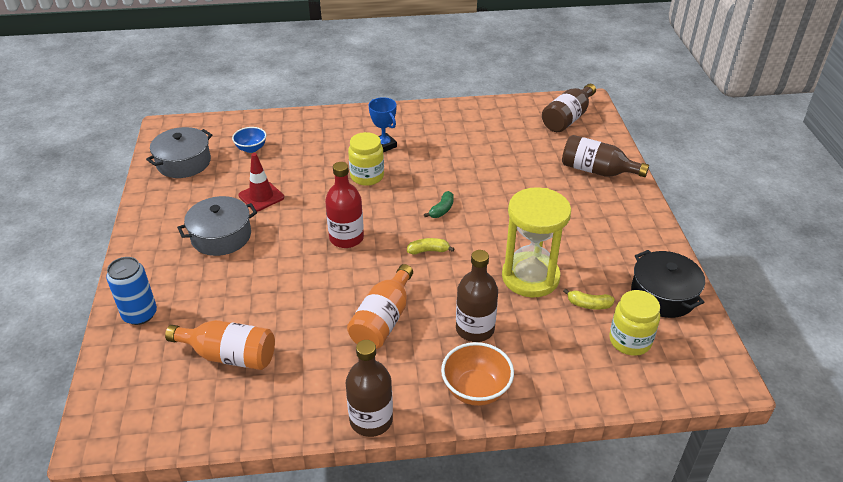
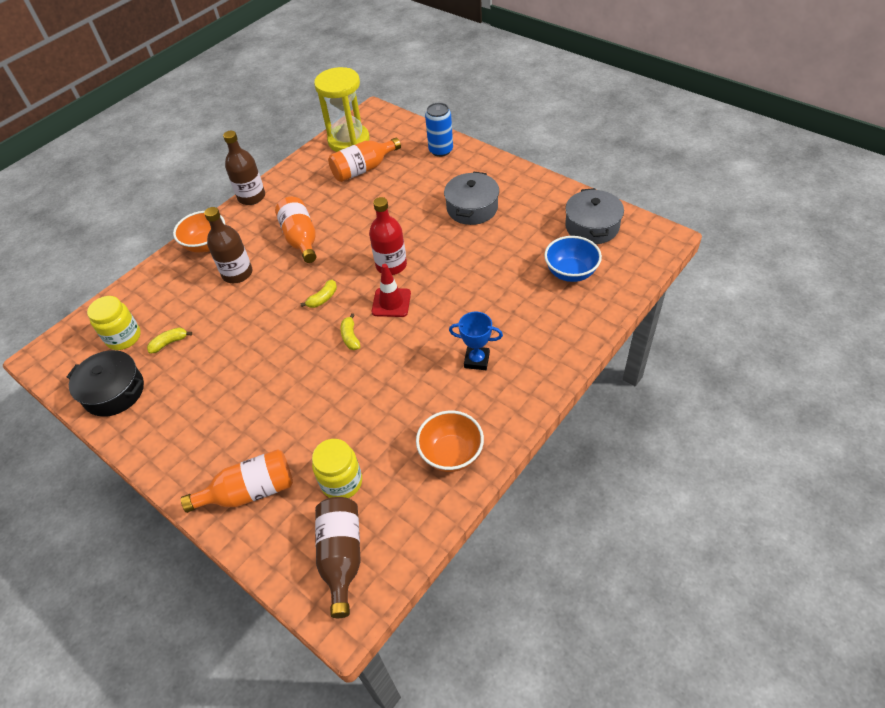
camera: 140 degrees right, 10 degrees up
(251, 148) = (570, 272): blue bowl -> blue bowl, size x1.52
(261, 196) = (494, 247): red traffic cone -> red traffic cone (391, 302)
(367, 176) = (446, 320): yellow jar -> yellow jar (341, 482)
(442, 210) = (350, 337): green banana -> yellow banana
(461, 119) = (451, 454): none -> orange bowl
(530, 277) = (228, 333): yellow hourglass -> yellow hourglass (349, 140)
(597, 171) = (250, 491): brown bottle -> orange bottle

